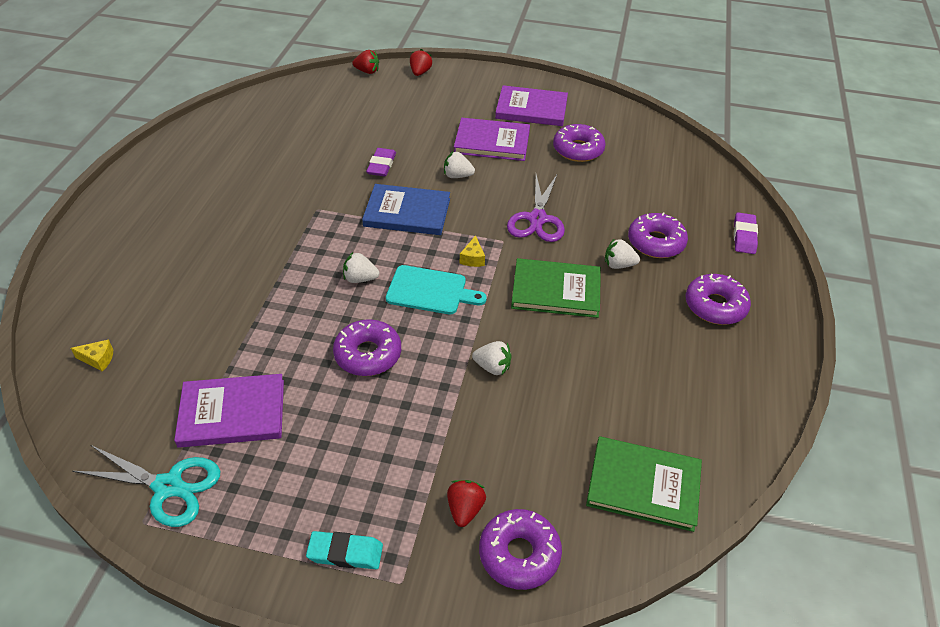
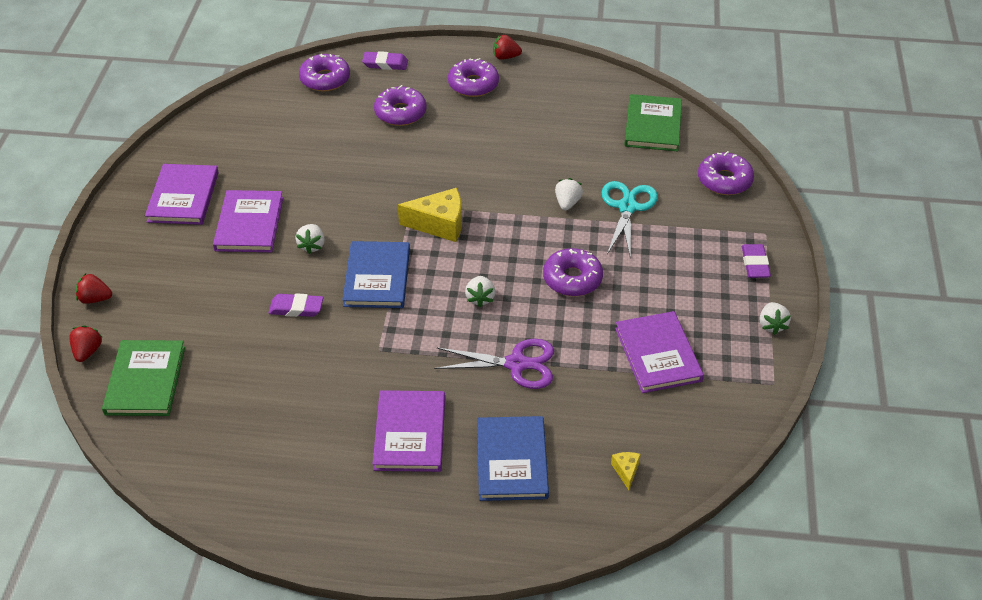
camera: 95 degrees left, 0 degrees up
(154, 280) = (512, 460): none -> blue book
(168, 486) = (739, 376): turquoise scissors -> turquoise scissors (627, 207)
(215, 221) = (410, 433): none -> purple book
(345, 553) = (755, 264): turquoise eraser -> purple eraser
(430, 291) = (487, 248): turquoise cutting board -> none
(465, 509) = (700, 208): red strawberry -> red strawberry (505, 57)
(473, 258) = (439, 224): yellow cheese -> yellow cheese, size x2.09
(537, 219) = (377, 185): purple scissors -> purple scissors (516, 364)
(556, 290) = (472, 170): green book -> green book (145, 380)
(578, 150) = (261, 160): purple donut -> purple donut (325, 79)
(618, 265) = (433, 134): white strawberry -> white strawberry (771, 325)

